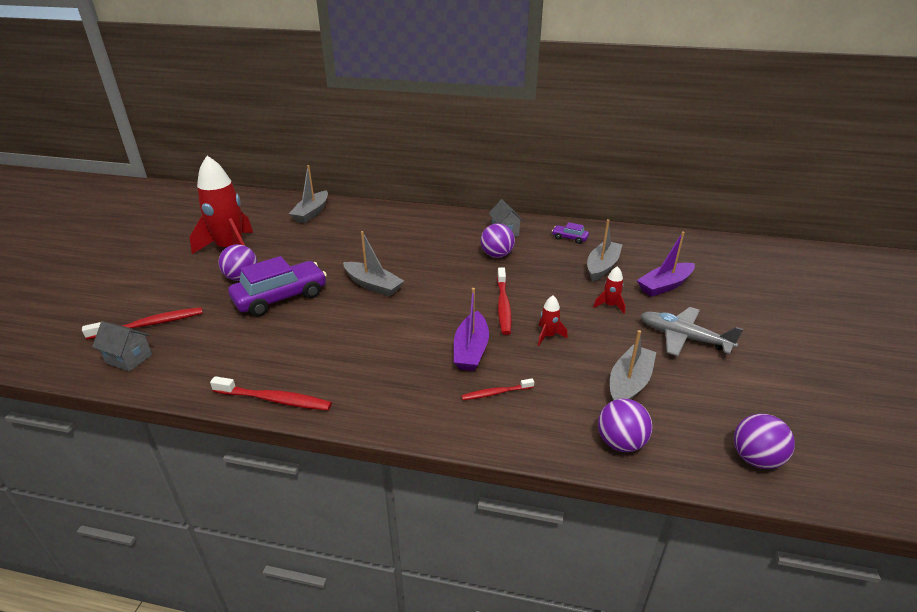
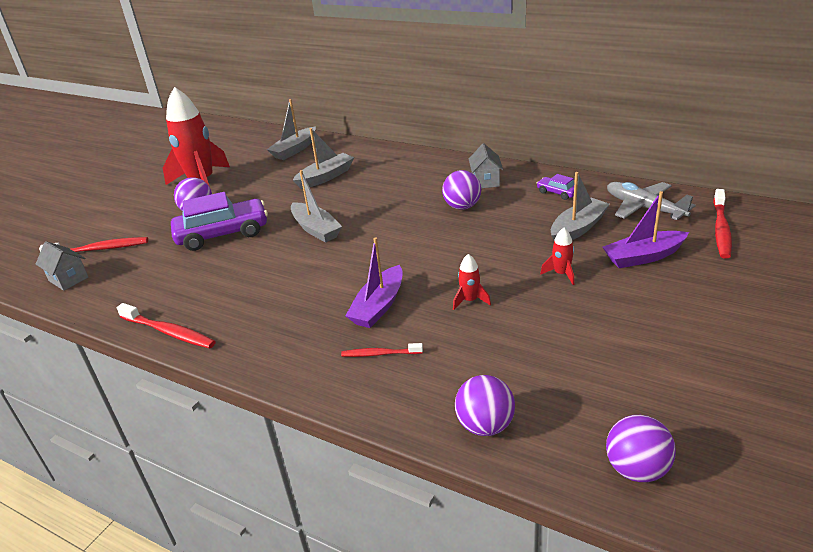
camera: 20 degrees right, 0 degrees up
(503, 306) = (439, 262): red toothbrush -> red toothbrush (721, 229)
(629, 383) = (533, 363): grey boat -> grey boat (325, 177)
(683, 338) = (630, 320): grey plane -> grey plane (644, 208)

